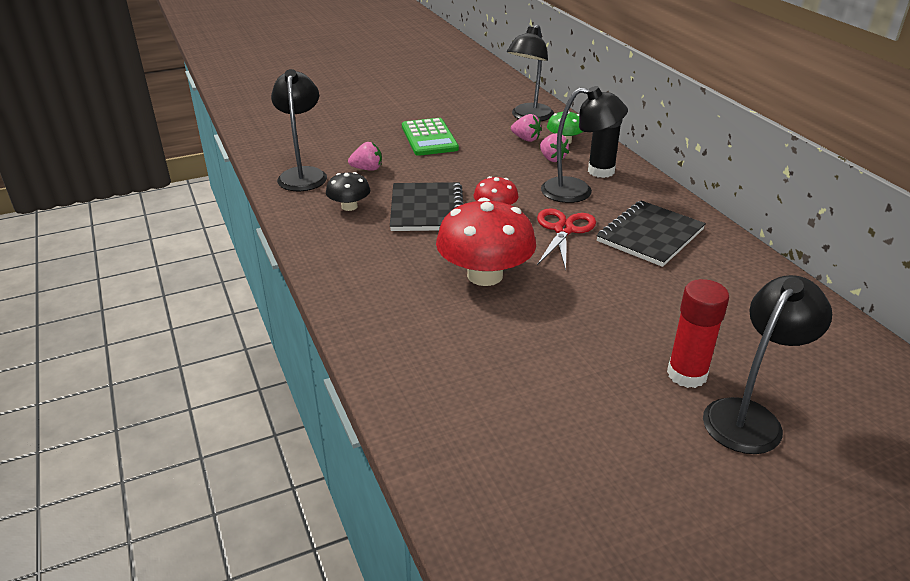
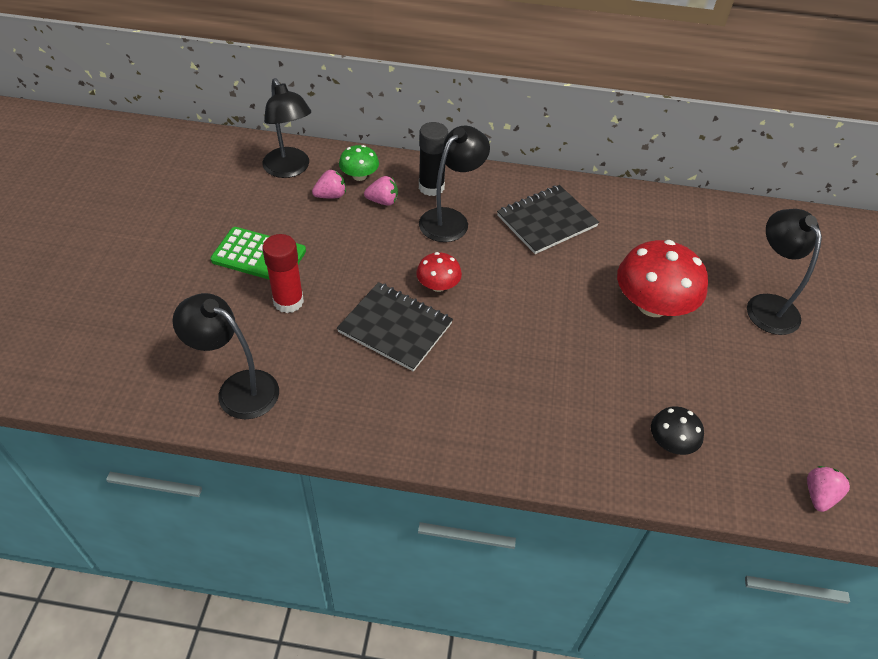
camera: 60 degrees left, 15 degrees up
(349, 206) = (340, 381): black mushroom -> black mushroom (671, 442)
(367, 169) = (277, 332): pink strawberry -> pink strawberry (819, 495)
(485, 275) = (529, 345): red mushroom -> red mushroom (652, 305)
(564, 230) = (501, 262): red scissors -> none
(650, 235) = (546, 221): black notebook -> black notebook turned 75 degrees clockwise
(687, 374) = (714, 307): red glue stick -> red glue stick (288, 301)

